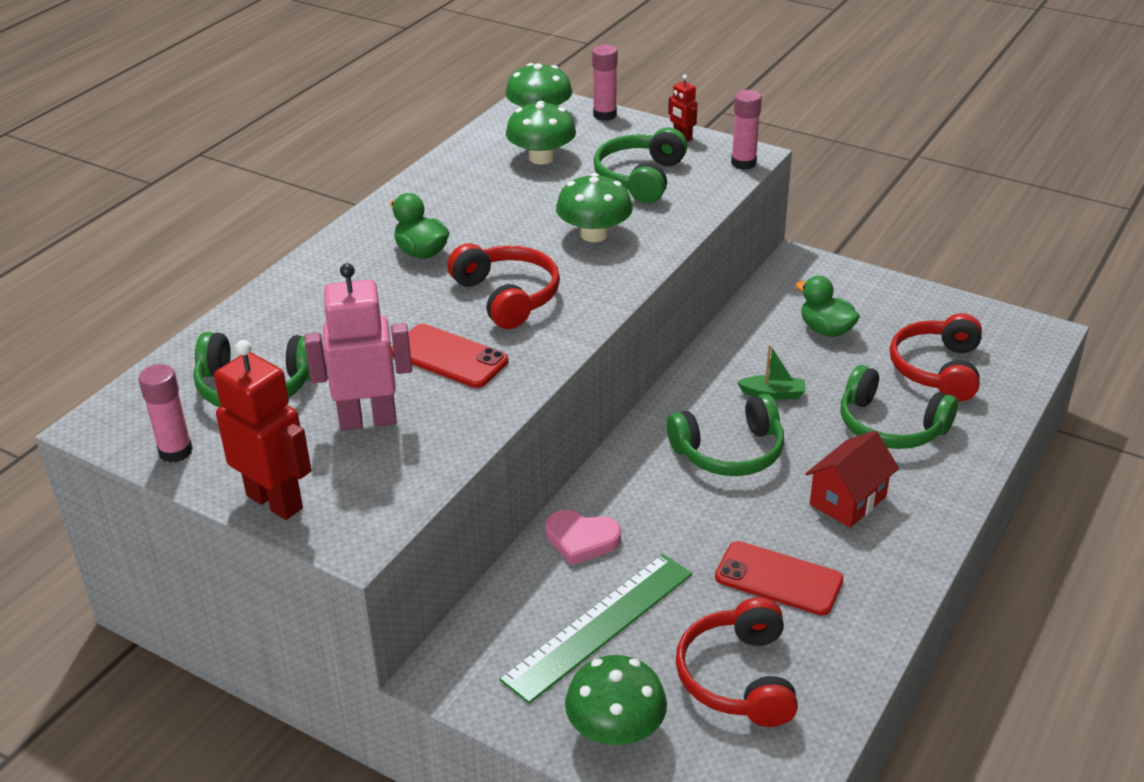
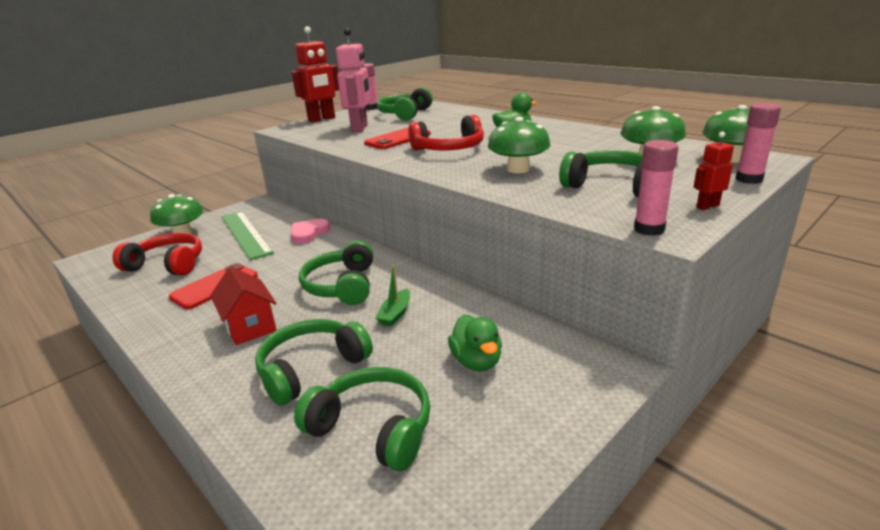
camera: 105 degrees right, 10 degrees down
(826, 330) = (476, 361): green duck -> green duck turned 105 degrees clockwise
(937, 369) = (373, 428): red headphones -> green headphones

